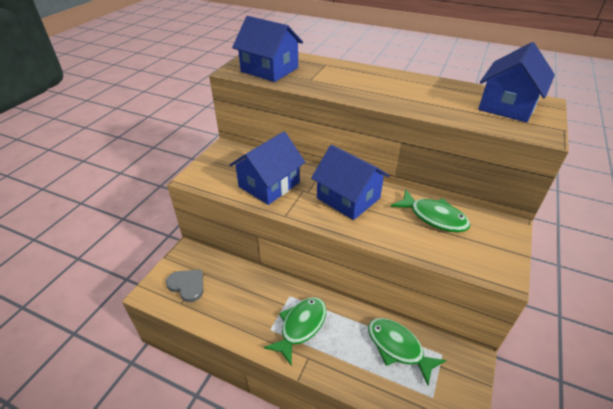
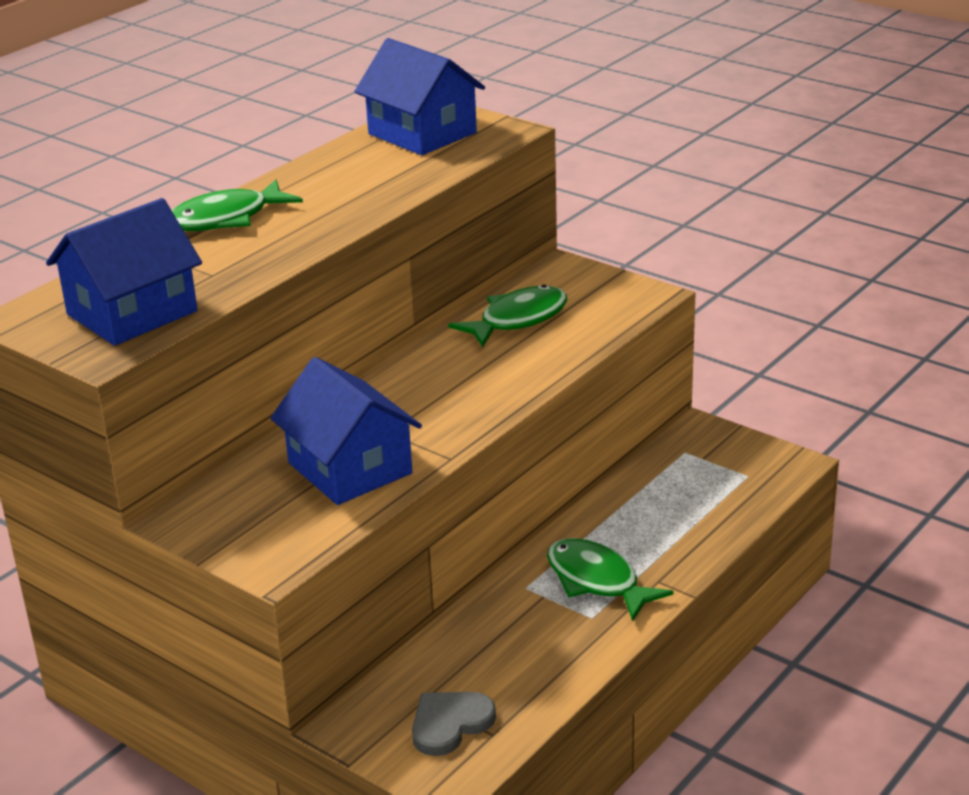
camera: 75 degrees left, 10 degrees down
(348, 198) = (434, 388): blue house -> none
(398, 347) = (664, 488): green fish -> green fish (226, 219)

